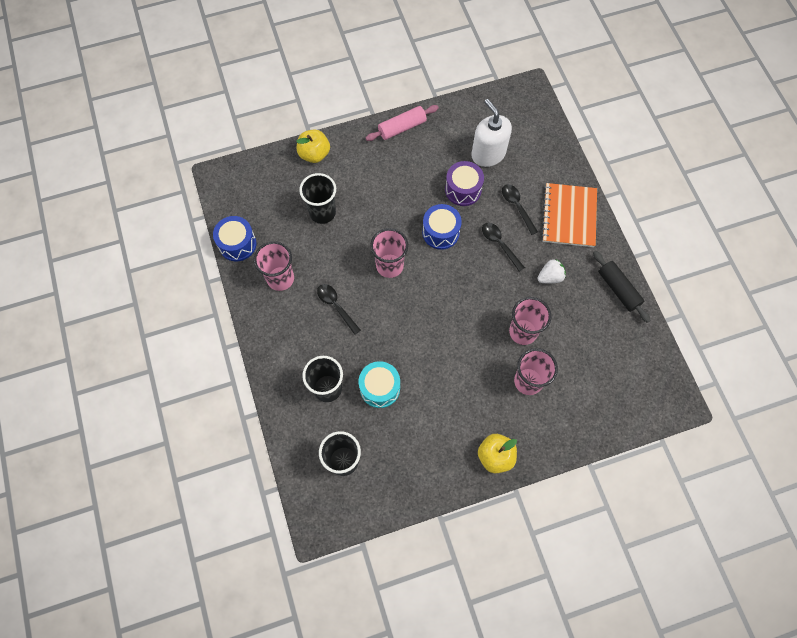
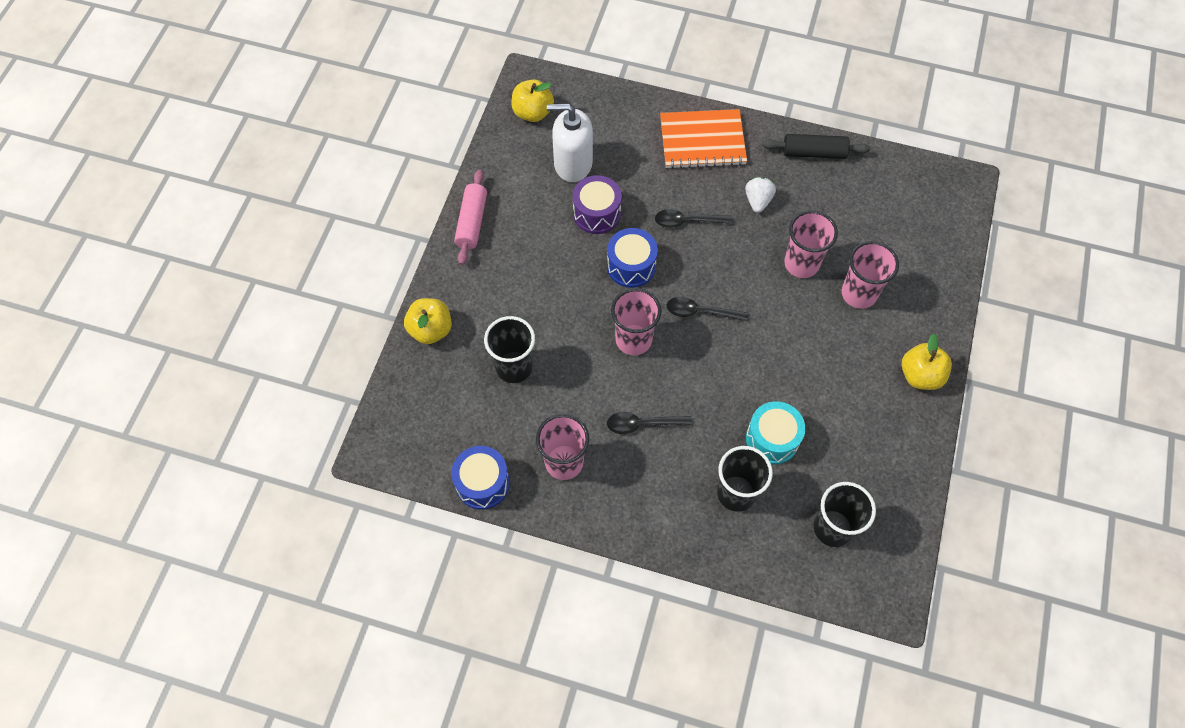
camera: 55 degrees left, 5 degrees down
(507, 108) = (533, 112): none -> yellow apple
(517, 207) = (656, 178): black spoon -> black spoon (700, 312)
(569, 216) = (702, 141): orange notebook -> orange notebook turned 45 degrees counterclockwise

